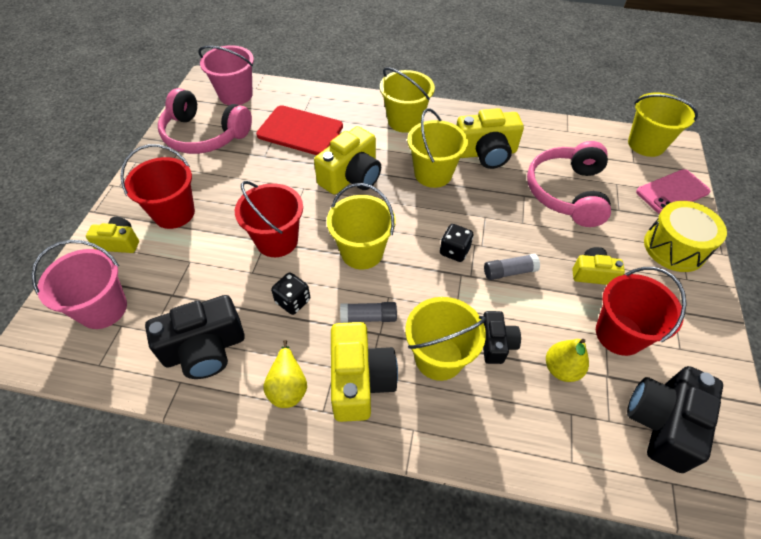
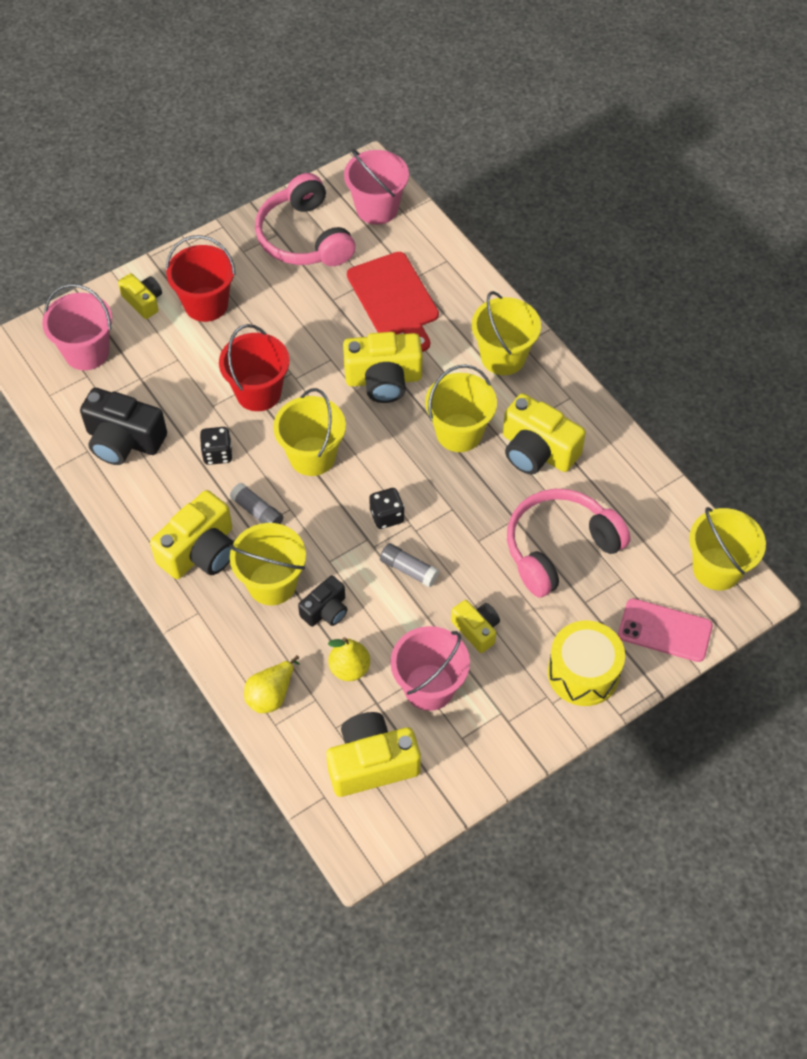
camera: 45 degrees right, 5 degrees up
(288, 386) = (150, 513): yellow pear -> yellow pear (271, 694)
(619, 334) = (429, 687): red bucket -> pink bucket
(662, 423) = (371, 763): black camera -> yellow camera

